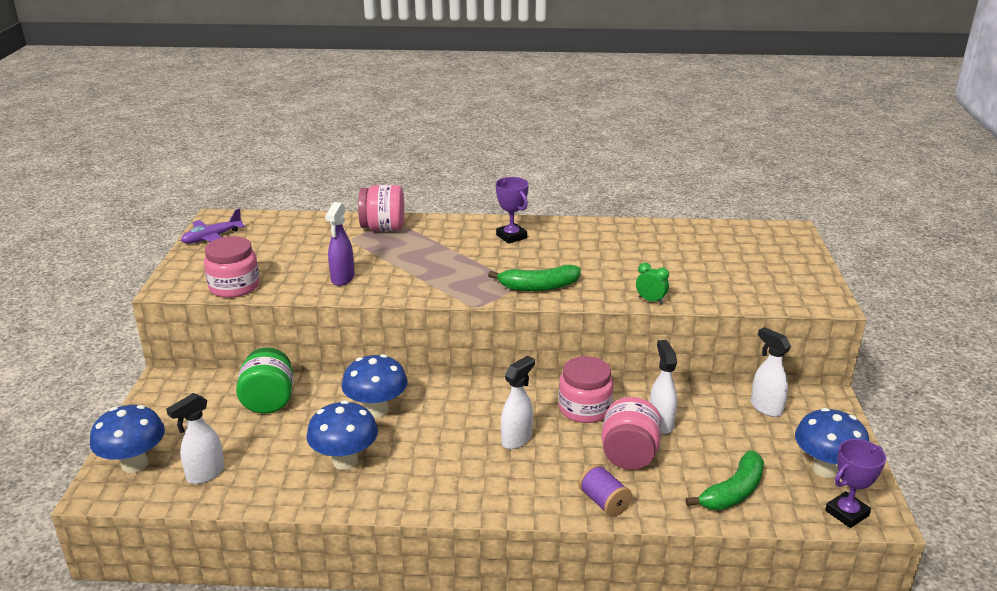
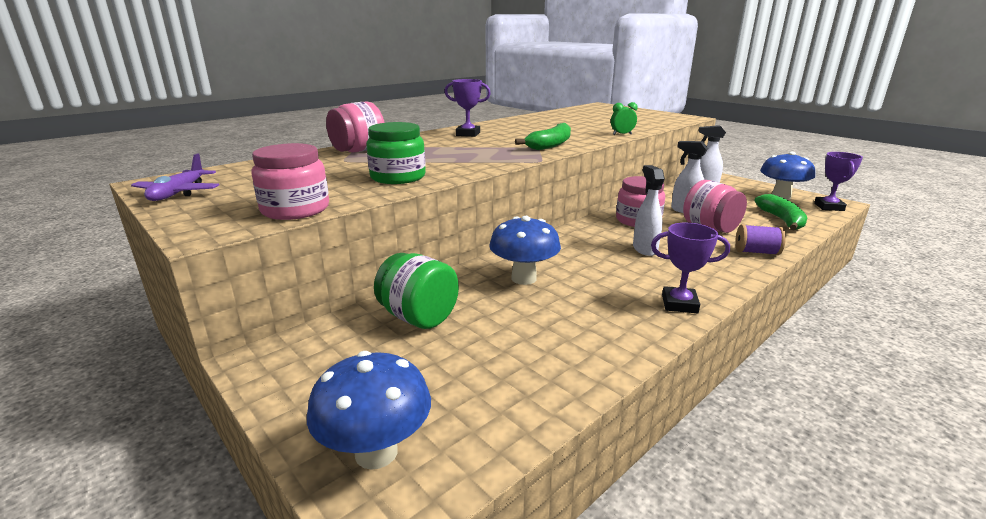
camera: 45 degrees left, 5 degrees down
(205, 474) = (482, 404): white spray bottle -> none
(342, 278) = (398, 177): purple spray bottle -> green jar
(345, 461) = (577, 318): blue mushroom -> none
(427, 497) = (679, 304): none -> purple trophy

